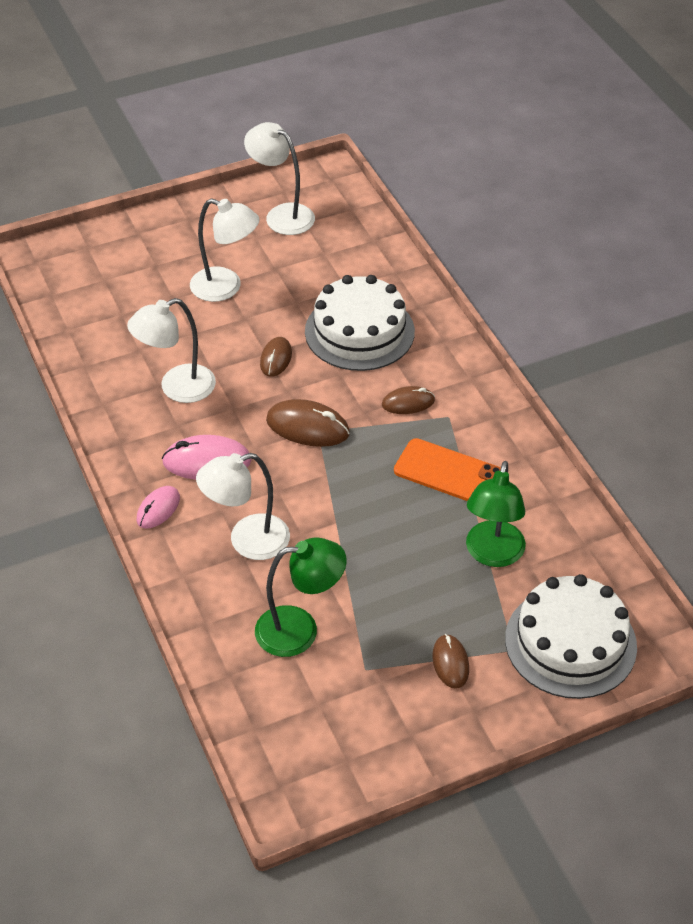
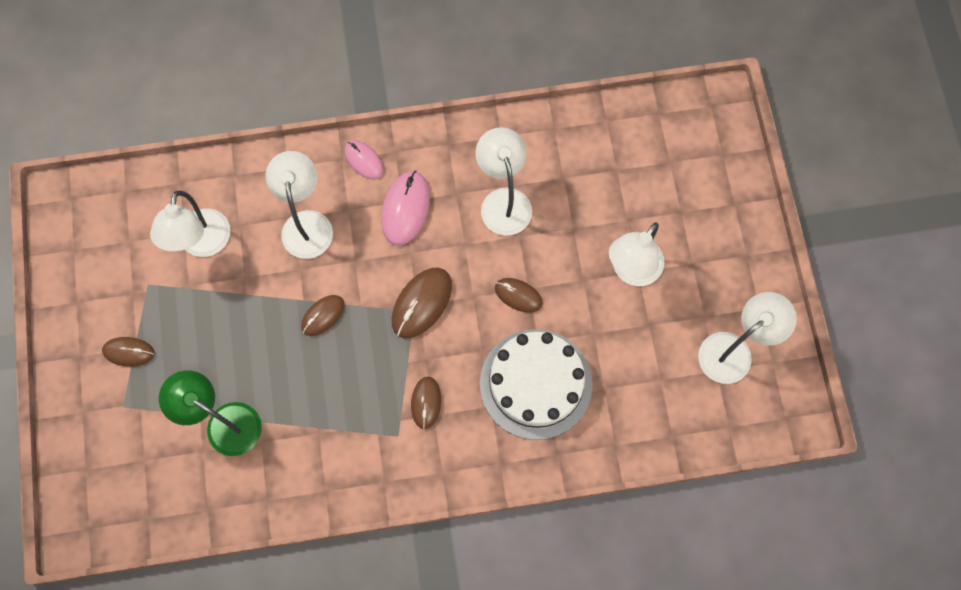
camera: 105 degrees right, 25 degrees up
(300, 630) = (202, 244): green lamp -> white lamp
(348, 501) = (323, 316): none -> brown mouse
(448, 473) = (328, 414): orange phone -> none
(570, 642) = (112, 457): white cake -> none

